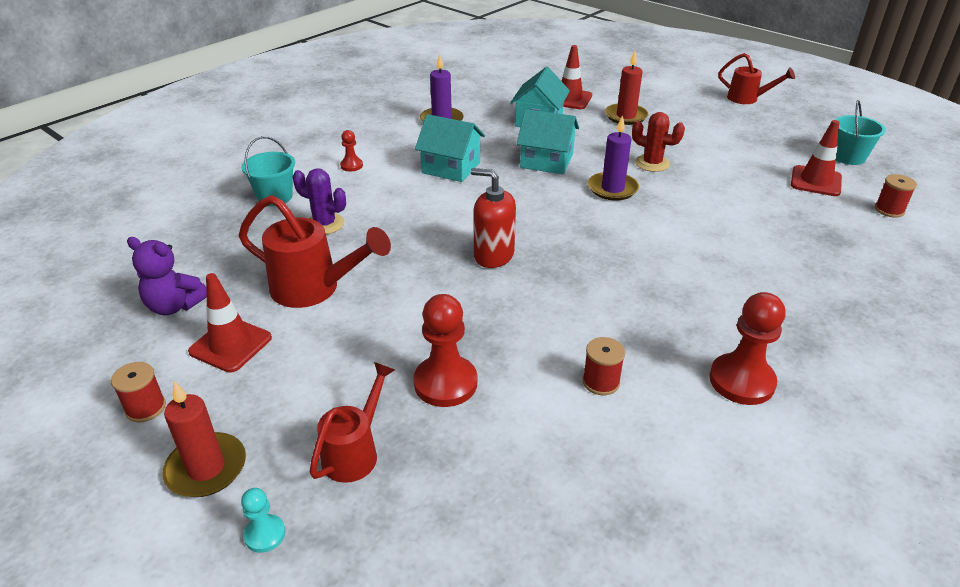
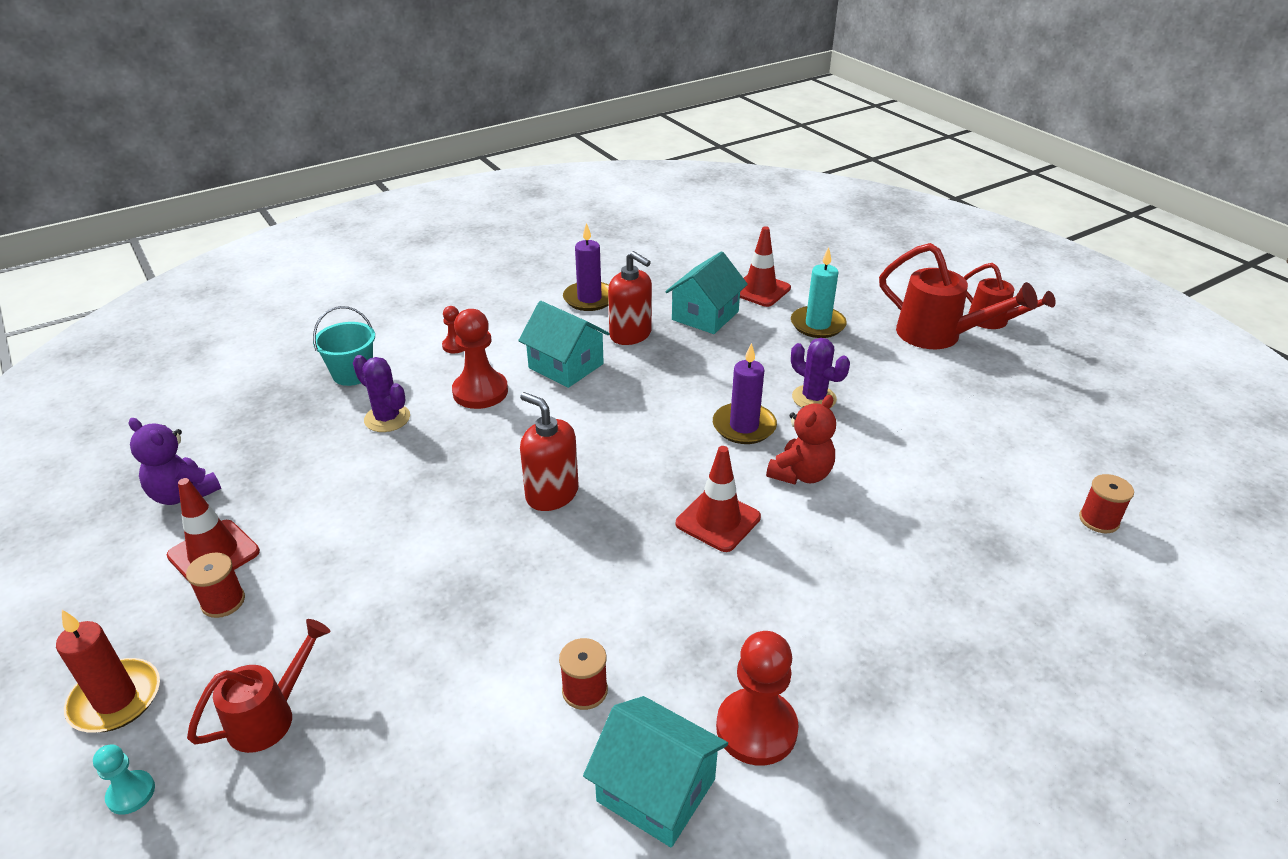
camera: 15 degrees right, 0 degrees up
(145, 408) = (95, 612): red spool -> red spool (223, 602)
(315, 289) = (334, 501): red watering can -> red watering can (939, 336)
(445, 383) = (409, 652): red pawn -> red pawn (480, 392)
(489, 140) = (630, 334): none -> red soap dispenser
(546, 161) = (684, 374): turquoise house -> turquoise house (656, 790)
(626, 116) = (817, 325): red candle -> turquoise candle
(652, 163) = (814, 398): red cactus -> purple cactus
(673, 213) = (801, 474): none -> red teddy bear
(815, 181) = (1019, 459): red traffic cone -> red traffic cone (718, 520)
(848, 157) = (1086, 430): turquoise bucket -> none

